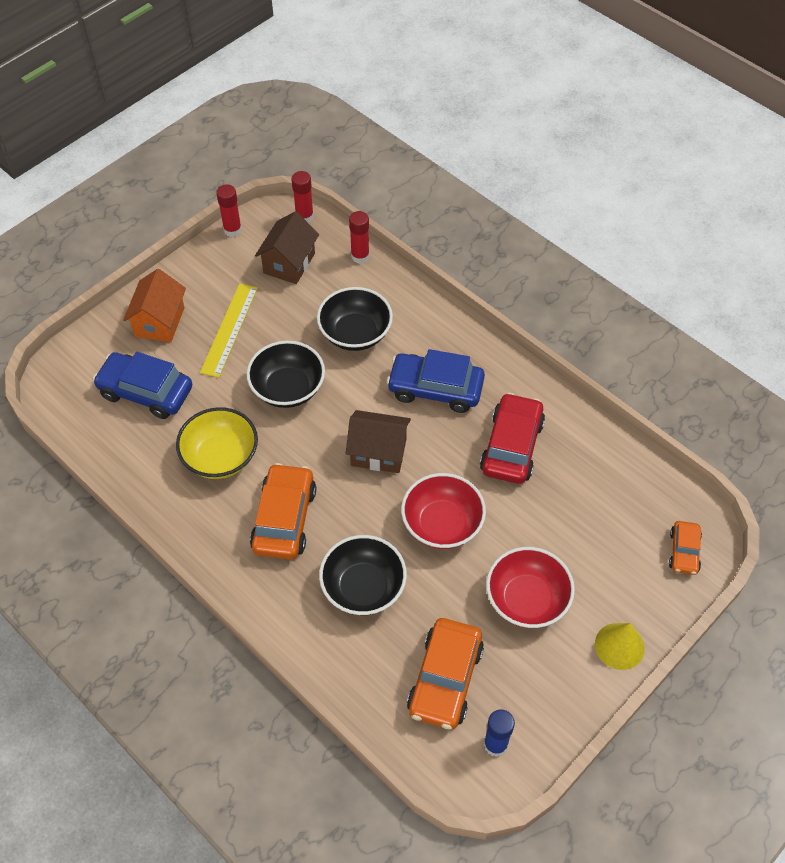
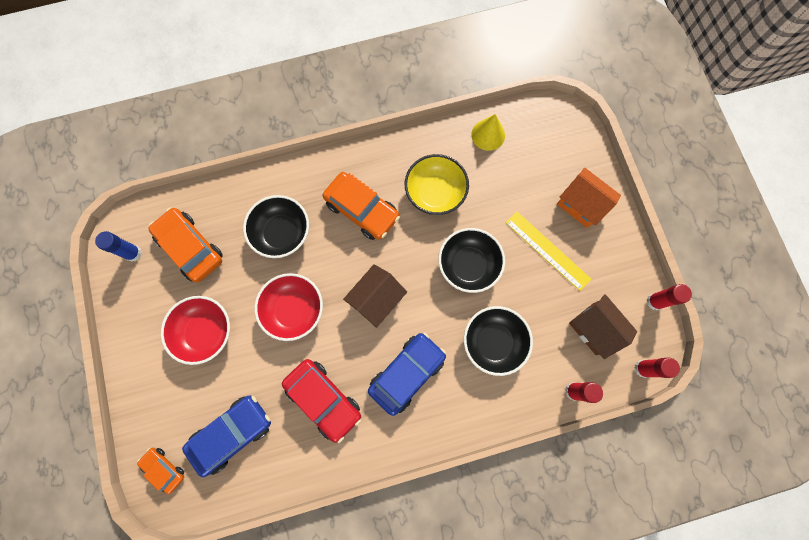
camera: 120 degrees right, 20 degrees up
(146, 392) = (519, 169): blue car -> blue car (232, 433)
(619, 646) = (135, 371): yellow cone -> yellow cone (488, 135)

